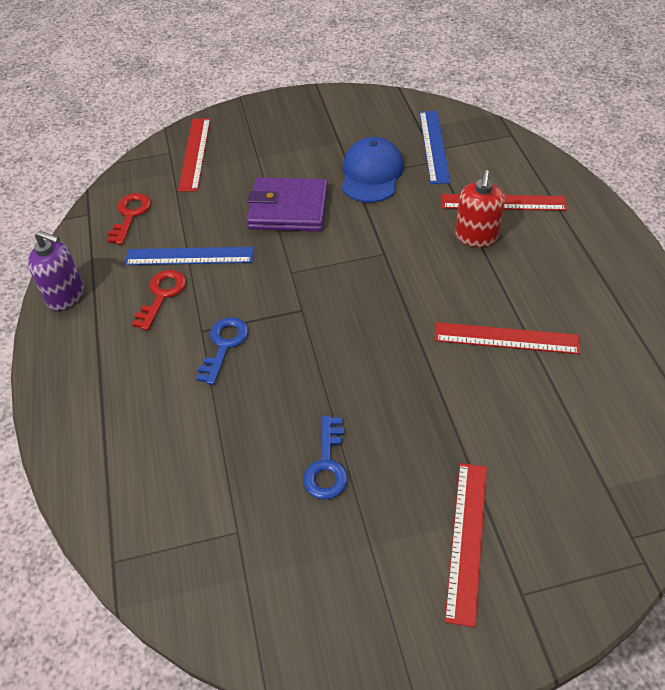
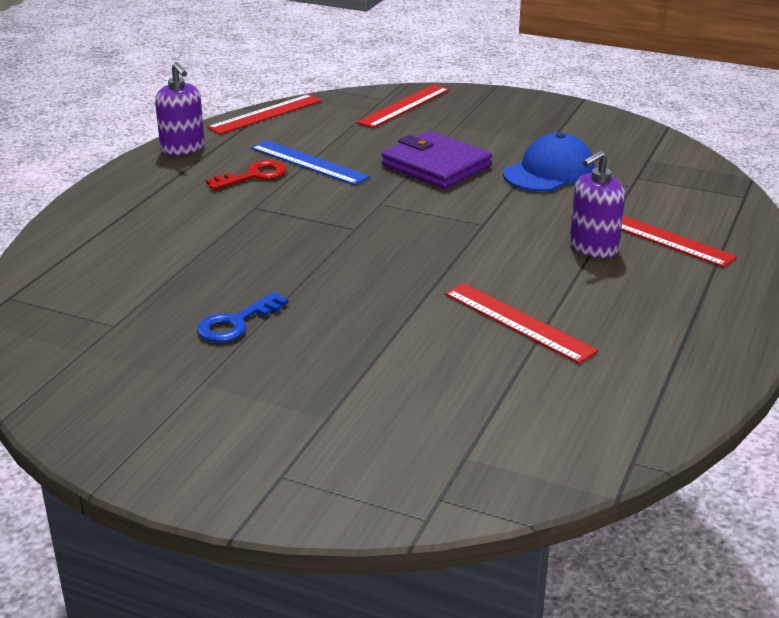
camera: 35 degrees right, 20 degrees down
(130, 215) = (297, 123): red key -> none
(224, 345) = (259, 222): blue key -> none
(434, 146) = (643, 176): blue ruler -> none
(466, 540) = (284, 420): red ruler -> red ruler (266, 114)
(476, 236) = (593, 248): red soap dispenser -> purple soap dispenser

